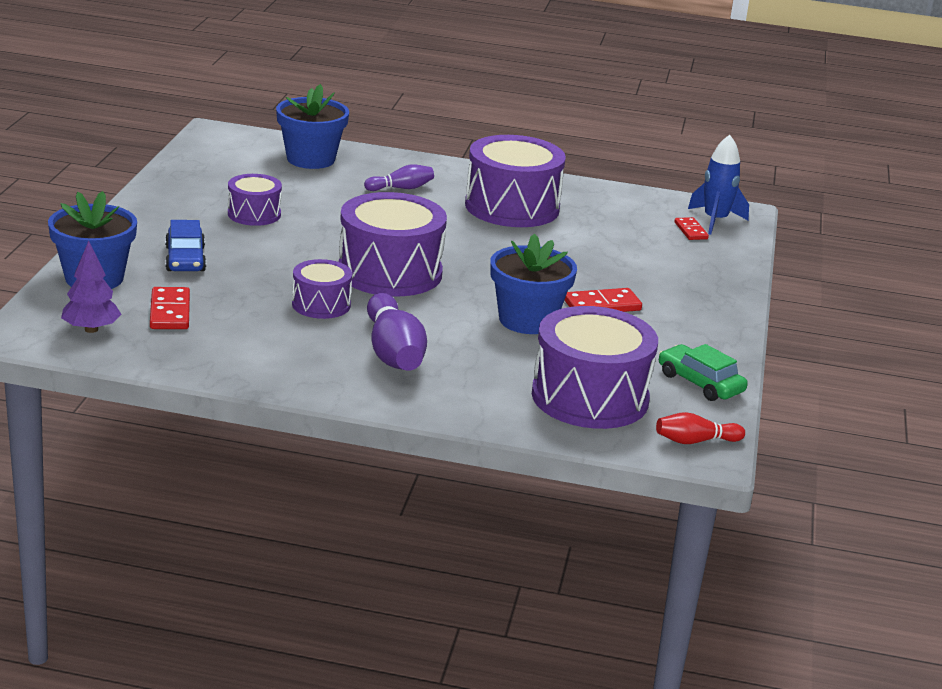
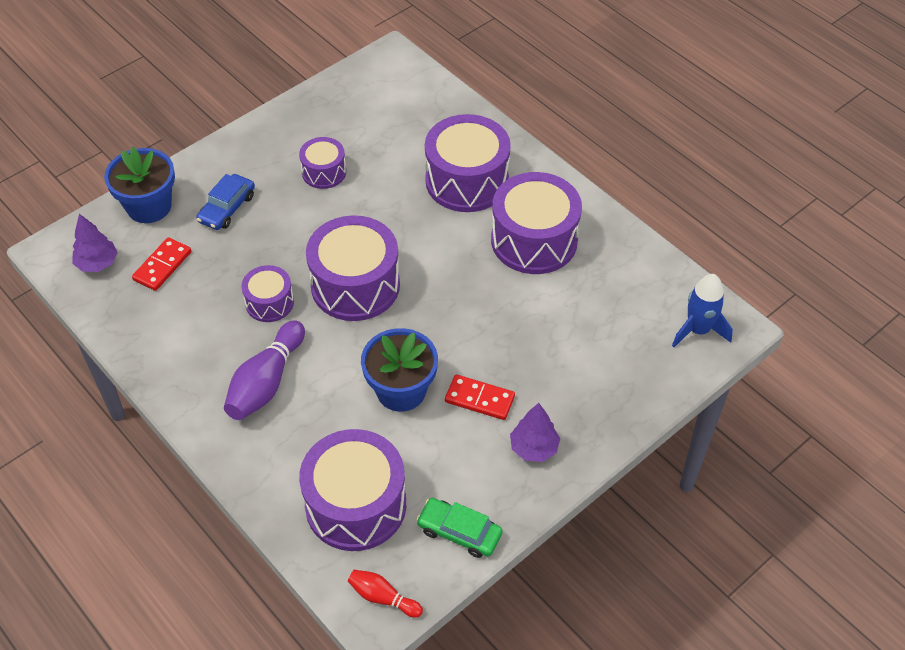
camera: 40 degrees right, 25 degrees up
(310, 159) = (431, 116): blue flower pot -> none
(401, 188) = (467, 181): purple bowling pin -> purple drum
(687, 318) = (534, 448): none -> purple tree
(690, 231) = (660, 335): red domino -> none
(700, 383) = (459, 532): green car -> green car turned 60 degrees counterclockwise

